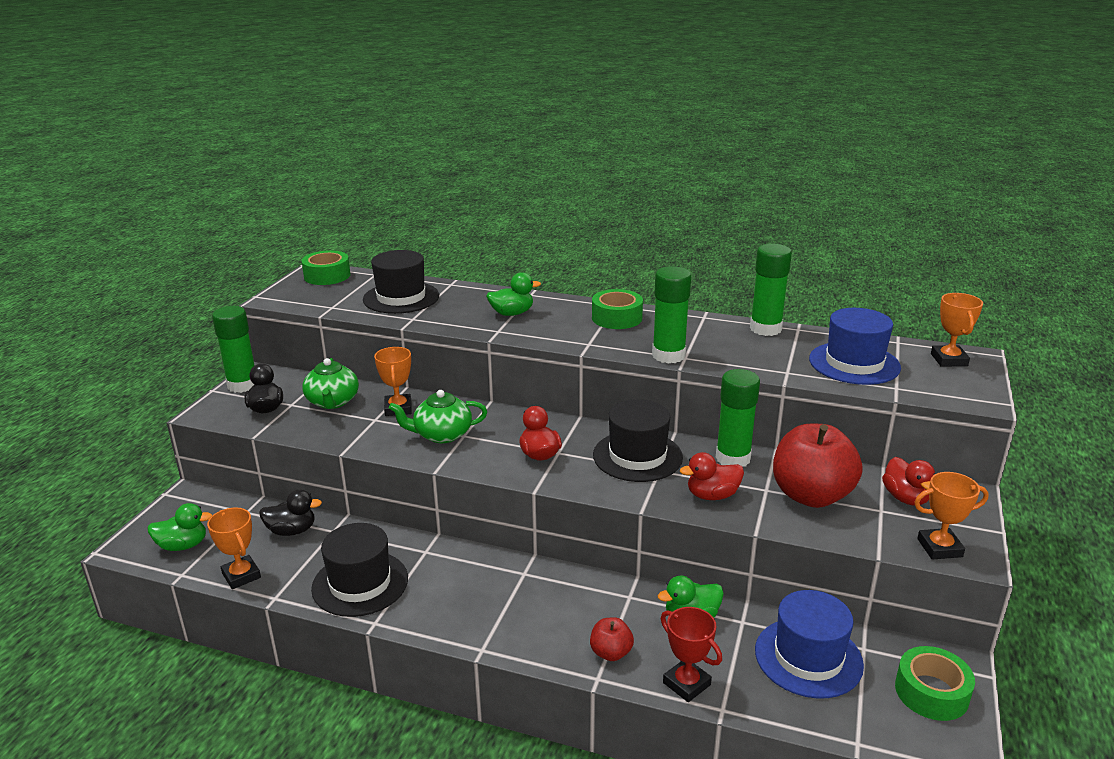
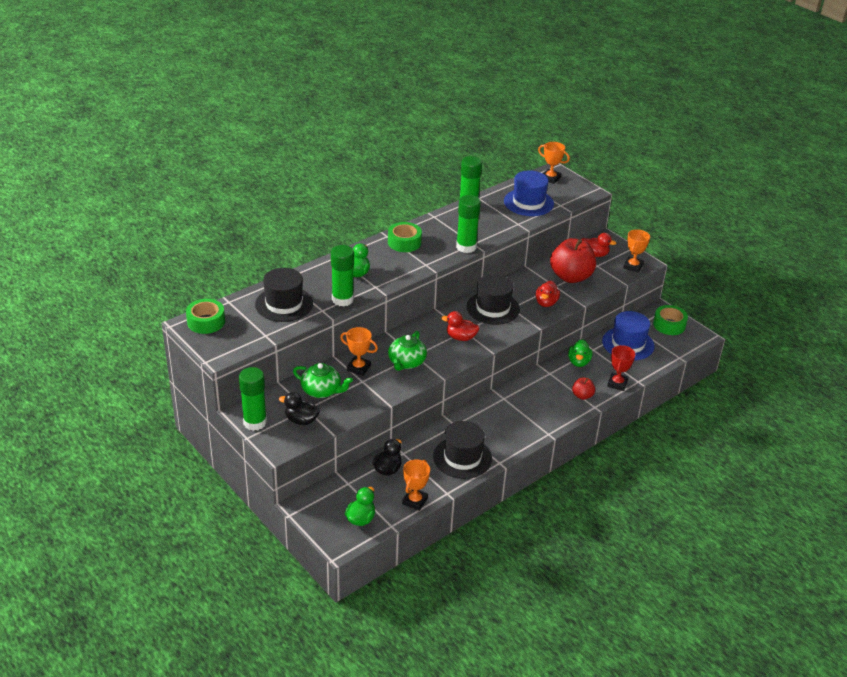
camera: 60 degrees left, 10 degrees up
(241, 575) = (415, 501): orange trophy -> orange trophy turned 60 degrees counterclockwise
(686, 684) = (617, 383): red trophy -> red trophy turned 60 degrees counterclockwise
(733, 458) = (522, 282): green glue stick -> green glue stick (342, 299)

